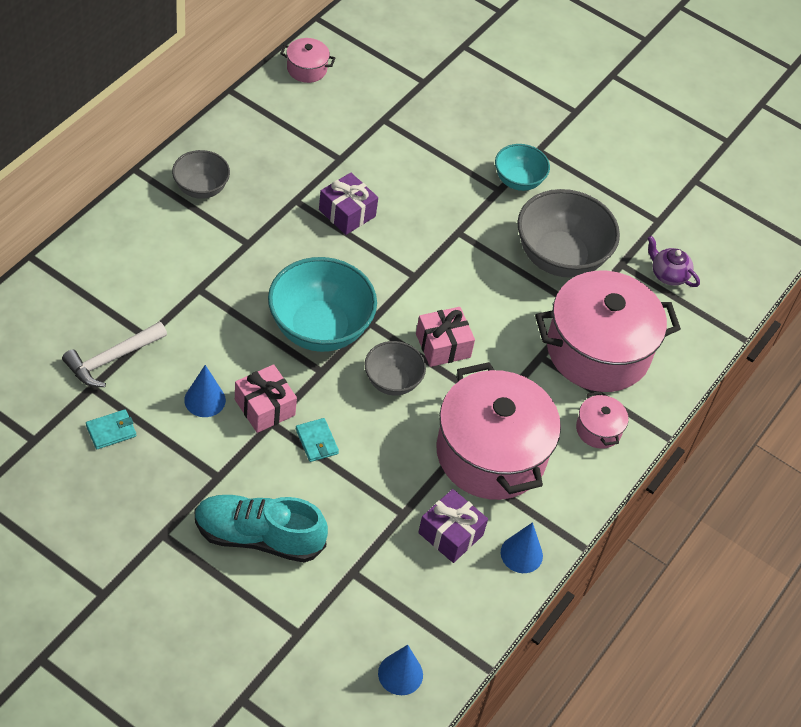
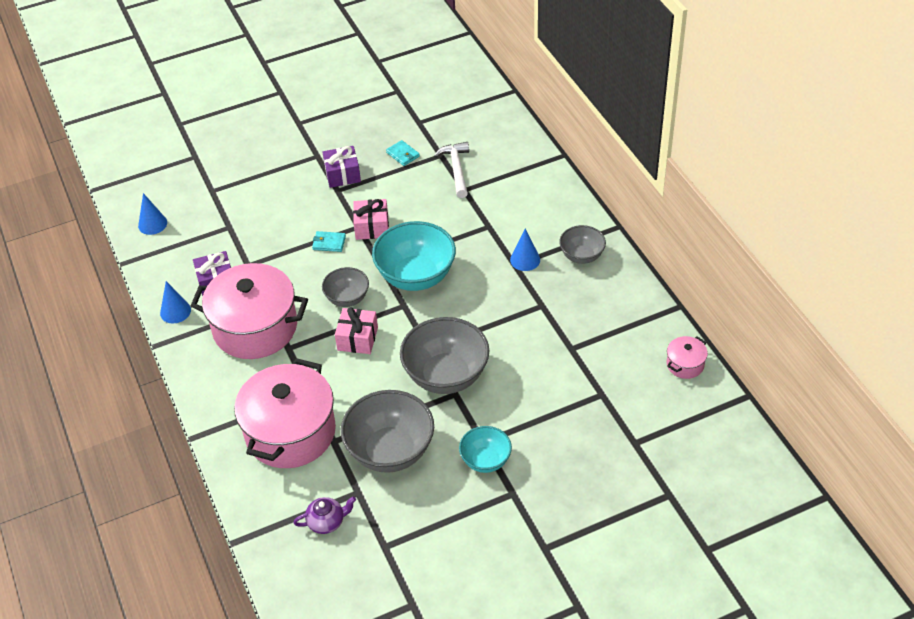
camera: 130 degrees right, 5 degrees down
(111, 431) = (403, 154): turquoise wallet -> turquoise wallet turned 45 degrees counterclockwise
(205, 400) = (397, 201): blue cone -> blue cone (525, 259)
(258, 537) = (284, 194): turquoise shoe -> none
(347, 213) = (512, 331): purple gift -> purple gift (342, 174)
(441, 247) = (446, 376): none -> grey bowl
(598, 429) = (227, 398): pink pot -> none

